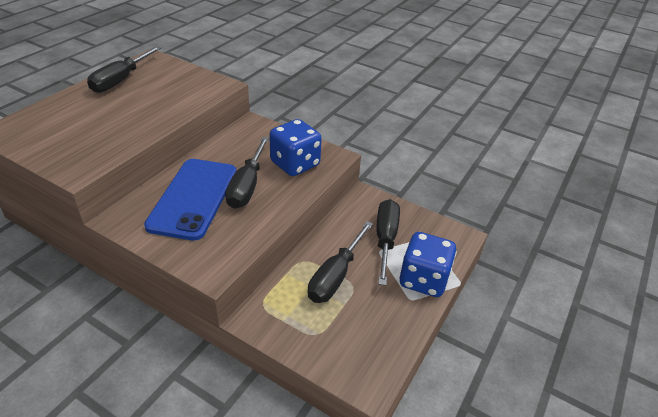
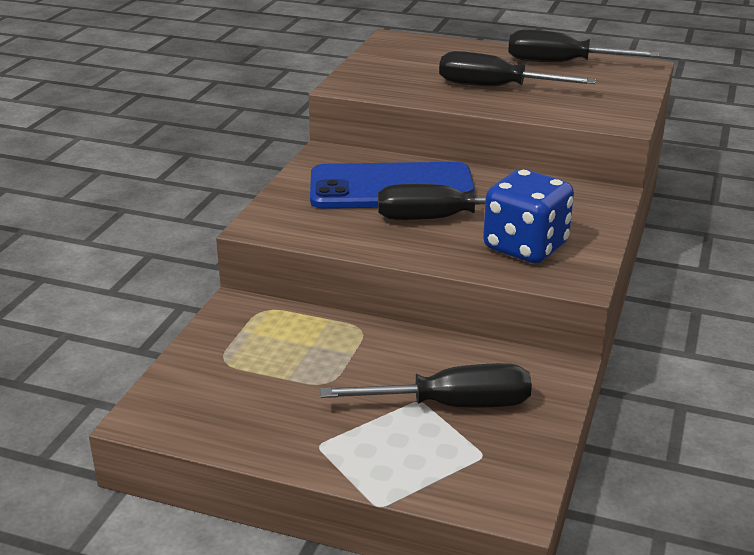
camera: 80 degrees right, 10 degrees down
(336, 275) = (342, 363): black screwdriver -> black screwdriver (496, 87)
(423, 280) = (370, 457): blue dice -> none

